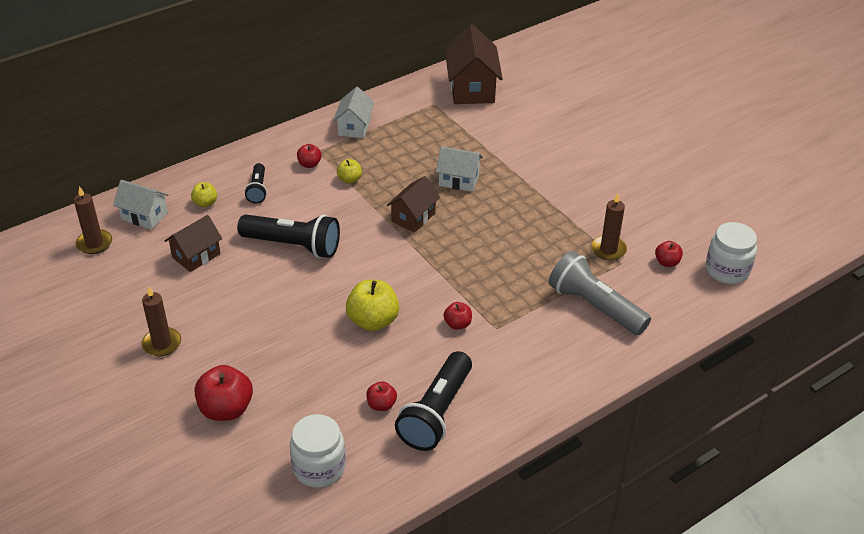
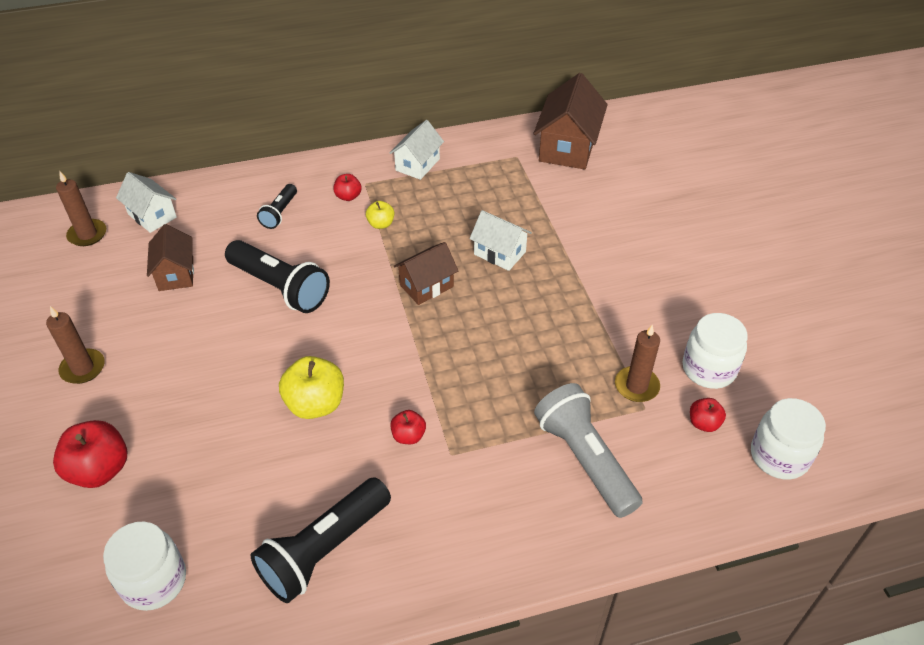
camera: 20 degrees right, 5 degrees up
(196, 256) = (176, 274): brown house -> brown house turned 75 degrees counterclockwise
(205, 203) = (219, 216): yellow apple -> none
(381, 405) = (267, 518): red apple -> none
(654, 226) = (709, 369): none -> white jar

